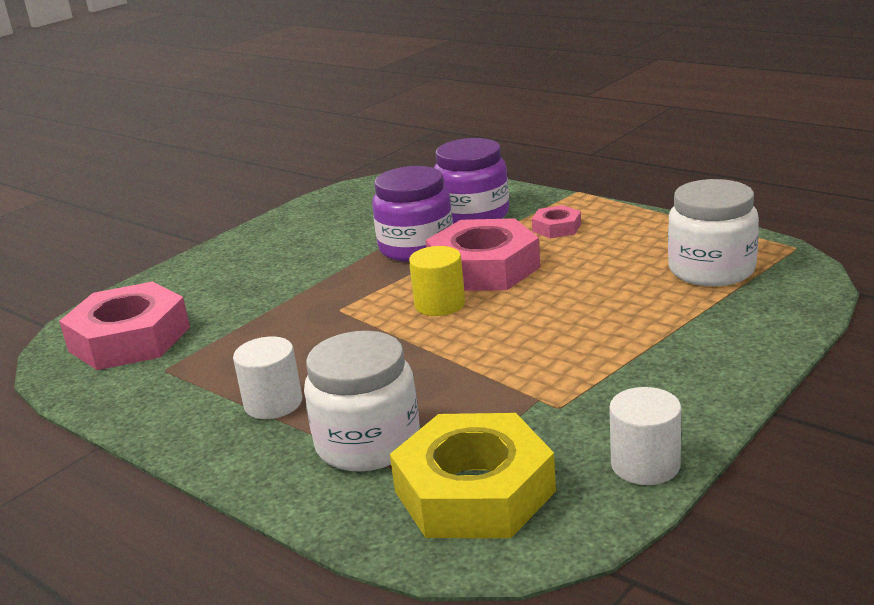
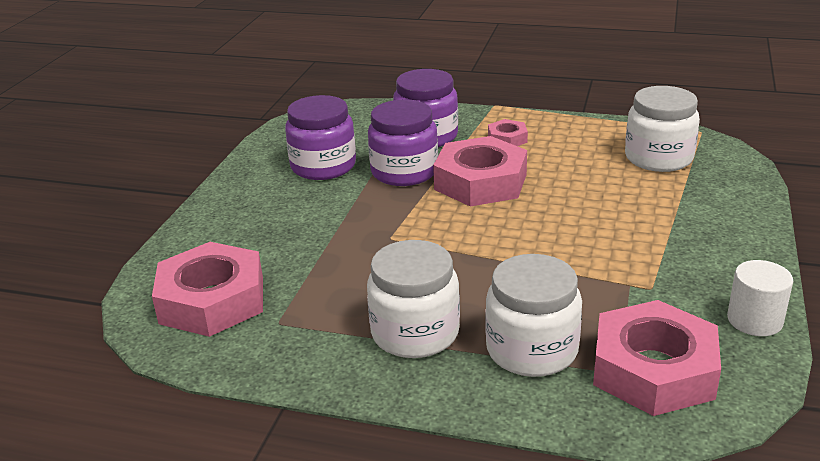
camera: 25 degrees left, 5 degrees up
(273, 403) = (415, 333): white cylinder -> white jar
(344, 232) = (323, 166): none -> purple jar
(440, 304) = (474, 219): yellow cylinder -> none
(474, 491) = (653, 369): yellow nut -> pink nut

